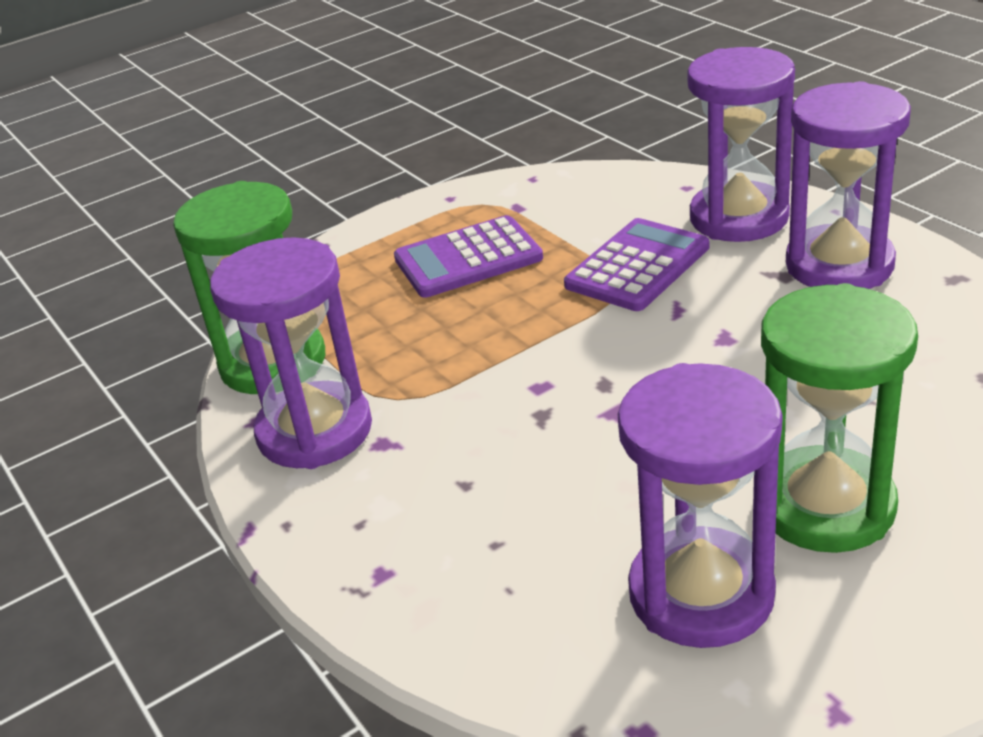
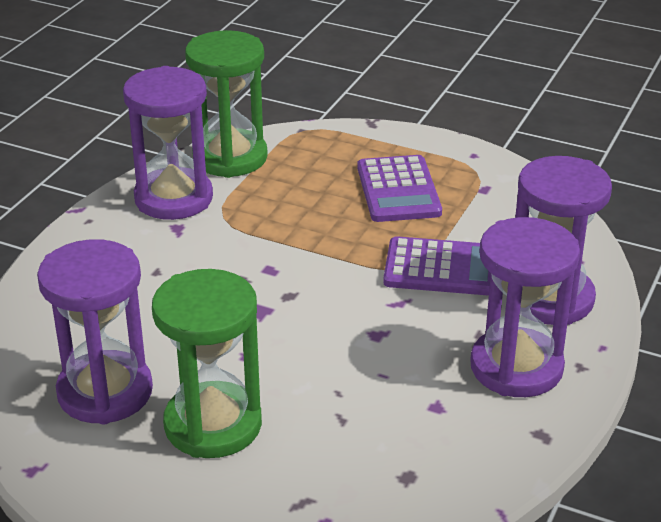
camera: 55 degrees right, 0 degrees up
(468, 259) = (398, 190): purple calculator -> purple calculator turned 135 degrees counterclockwise

